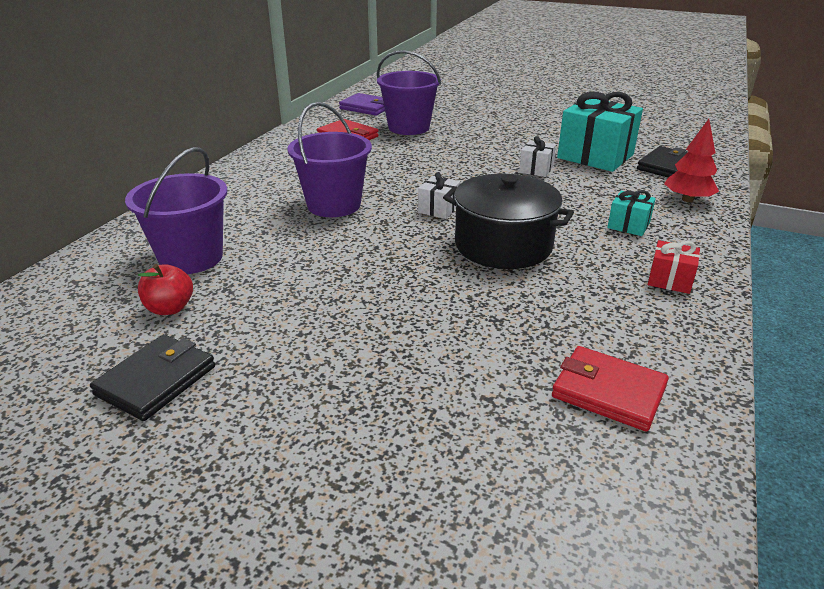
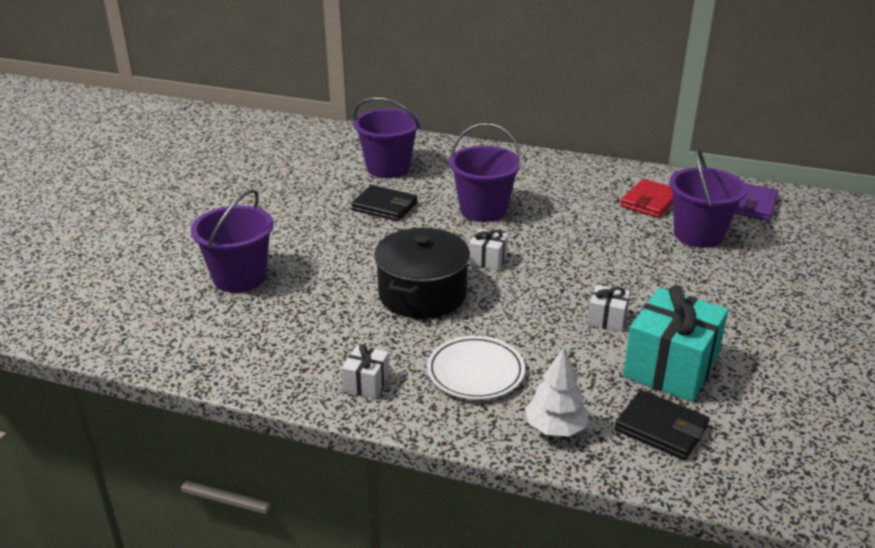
camera: 85 degrees right, 0 degrees up
(156, 380) = (256, 182): black wallet -> black wallet (384, 206)
(170, 308) = (326, 172): red apple -> none
(467, 382) = (239, 277): none -> purple bucket
(608, 392) = (220, 332): red wallet -> none
(628, 225) = (475, 372): turquoise gift -> white plate
(670, 280) = (366, 383): red gift -> white gift
(687, 199) = (555, 428): red tree -> white tree

